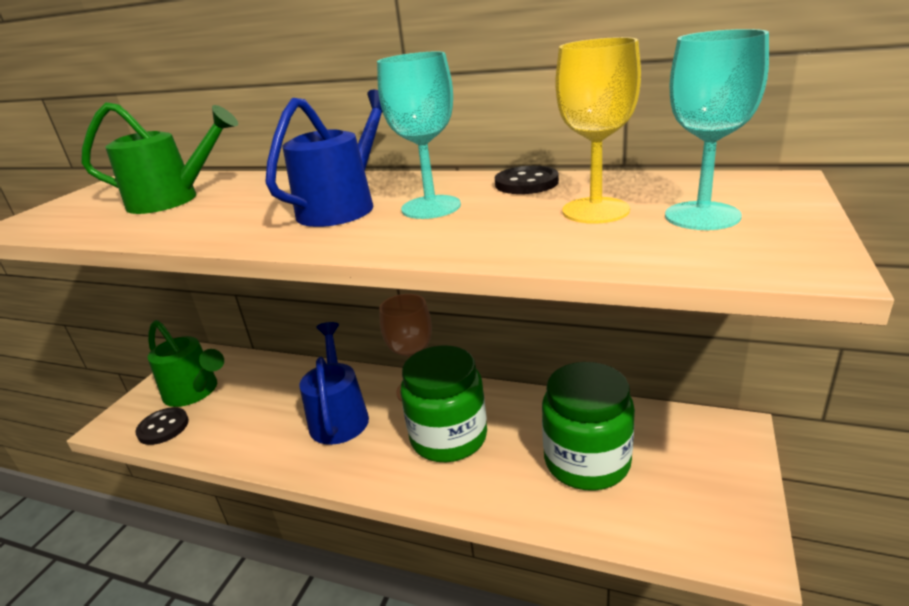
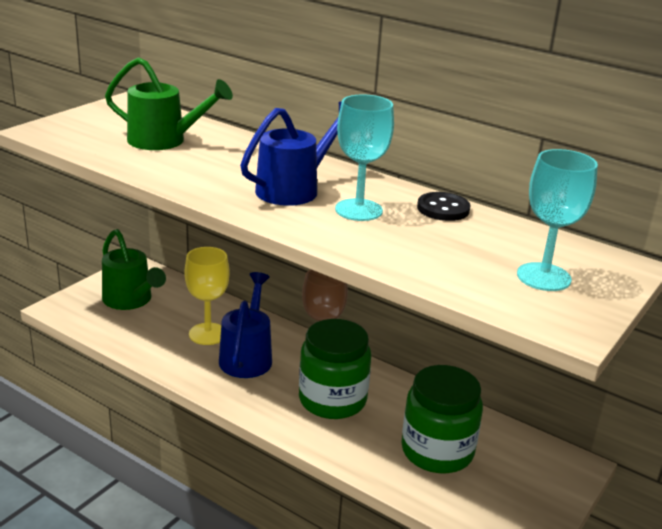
camera: 10 degrees right, 0 degrees up
(163, 427) = (100, 323): black button -> none
(595, 210) = (474, 250): yellow goblet -> yellow goblet (208, 334)

